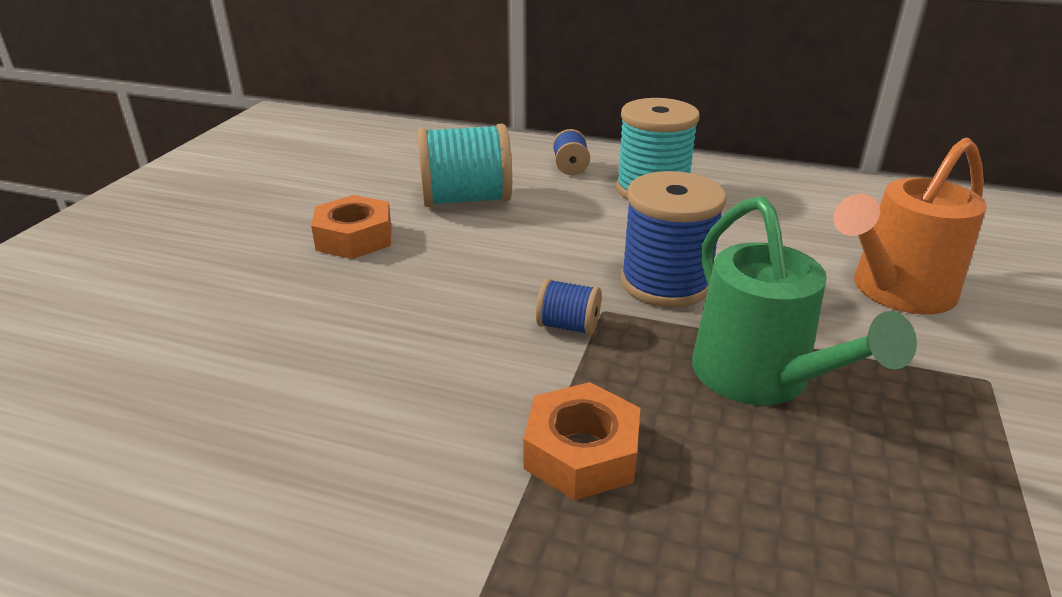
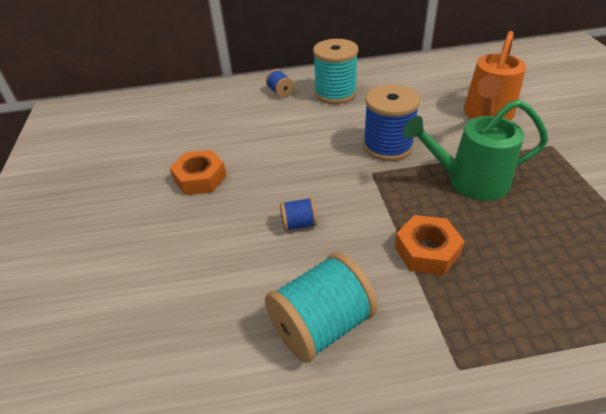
camera: 25 degrees left, 10 degrees up
(466, 200) = (241, 132): turquoise spool -> turquoise spool (321, 326)
(568, 326) = (363, 188): blue spool -> blue spool (299, 224)
(761, 379) = (469, 181): green watering can -> green watering can turned 135 degrees clockwise

